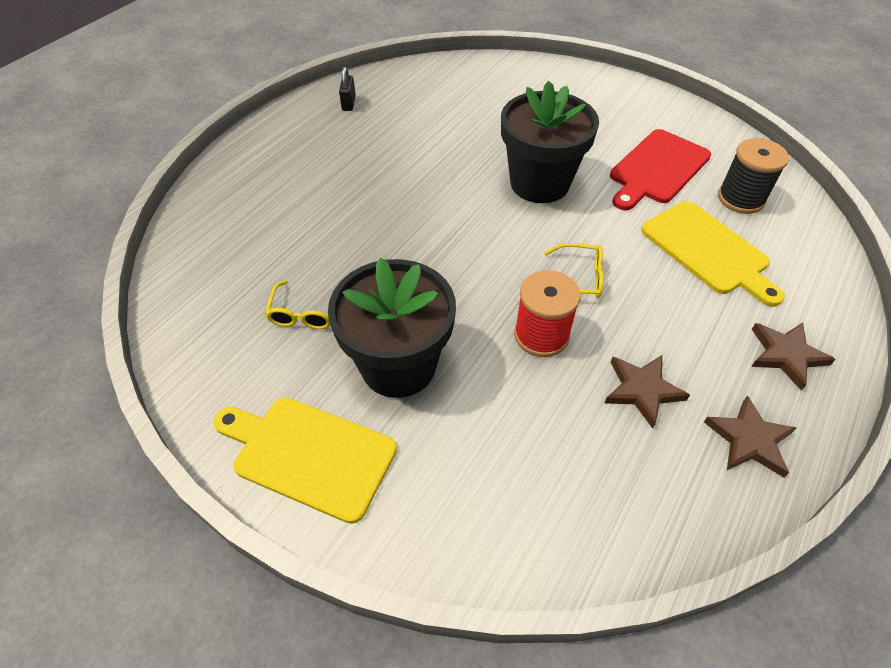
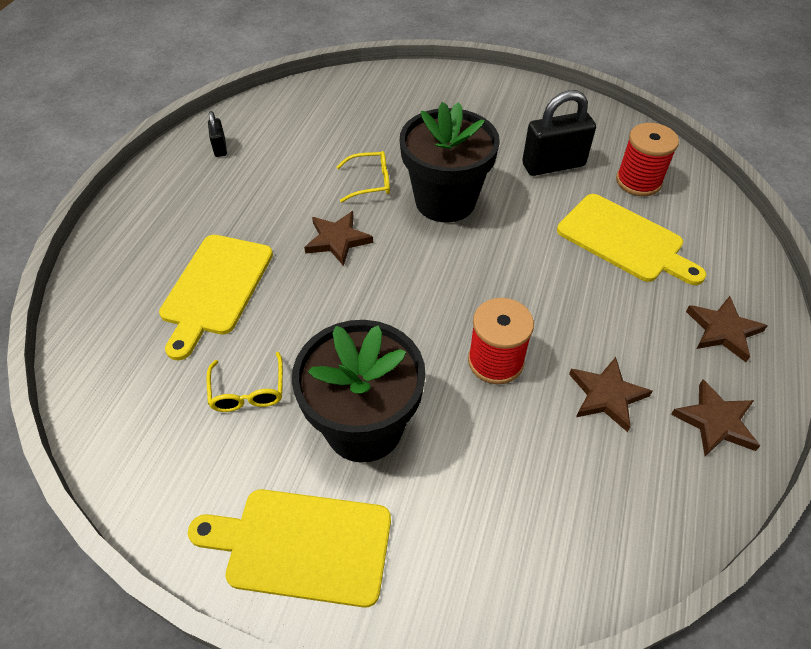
camera: 15 degrees left, 0 degrees up
(306, 221) = (215, 288): none -> yellow cutting board
(427, 200) = (337, 240): none -> brown star
(579, 278) = (513, 294): yellow glasses -> yellow glasses (370, 182)
(657, 169) = (553, 165): red cutting board -> black padlock
(740, 198) = (638, 181): black spool -> red spool

